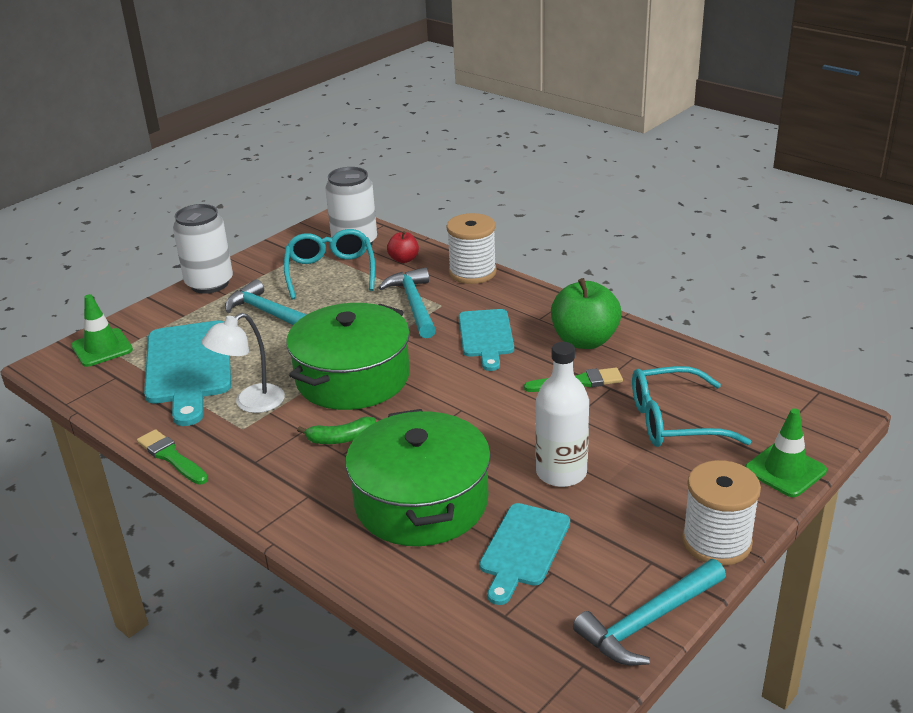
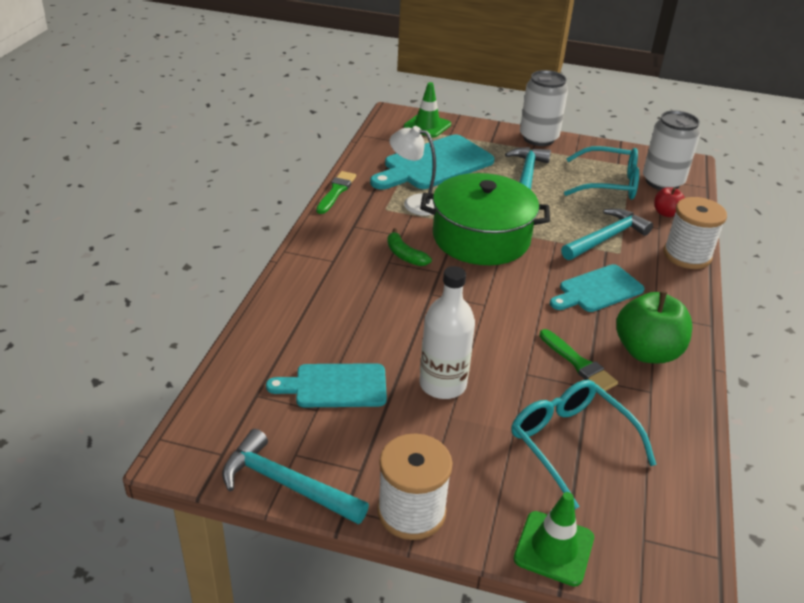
camera: 60 degrees right, 5 degrees up
(330, 272) = (609, 184): turquoise glasses -> turquoise glasses turned 45 degrees clockwise
(421, 502) = (358, 316): green pot -> none

